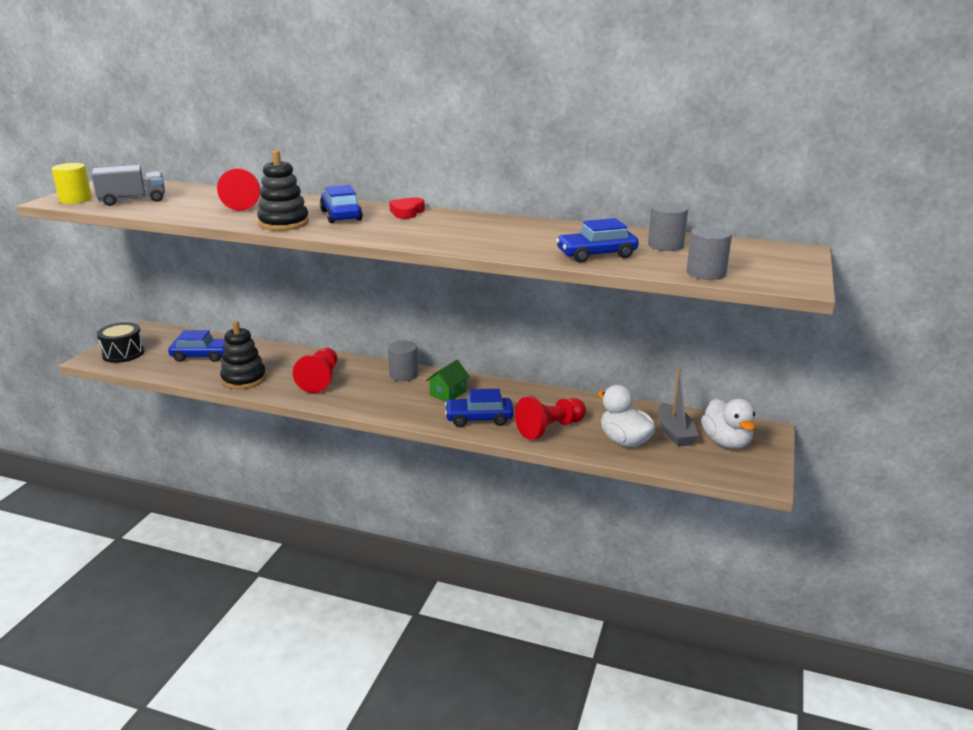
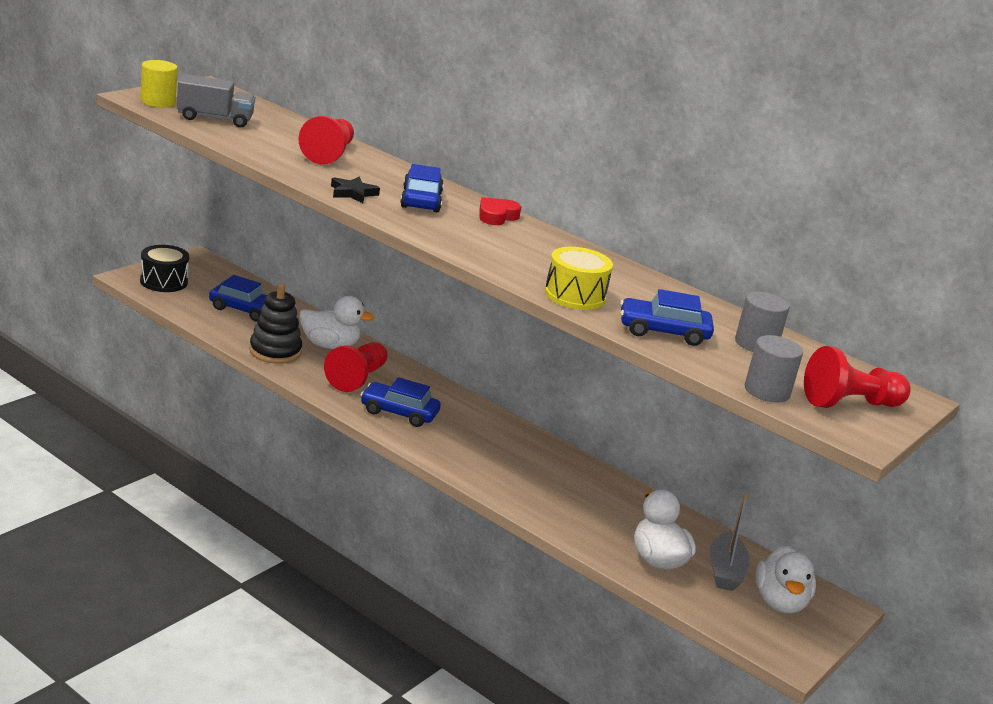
camera: 15 degrees right, 0 degrees up
(284, 223) = (353, 193): black stacking toy -> black star
(285, 362) = (330, 345): none -> white duck
(404, 375) = (453, 402): grey cylinder -> none
(448, 393) = (490, 439): green house -> none
(479, 418) = (506, 480): blue car -> blue car (399, 412)
(511, 248) = (575, 296): none -> yellow drum
(550, 428) = (580, 517): red pawn -> red pawn (849, 403)

